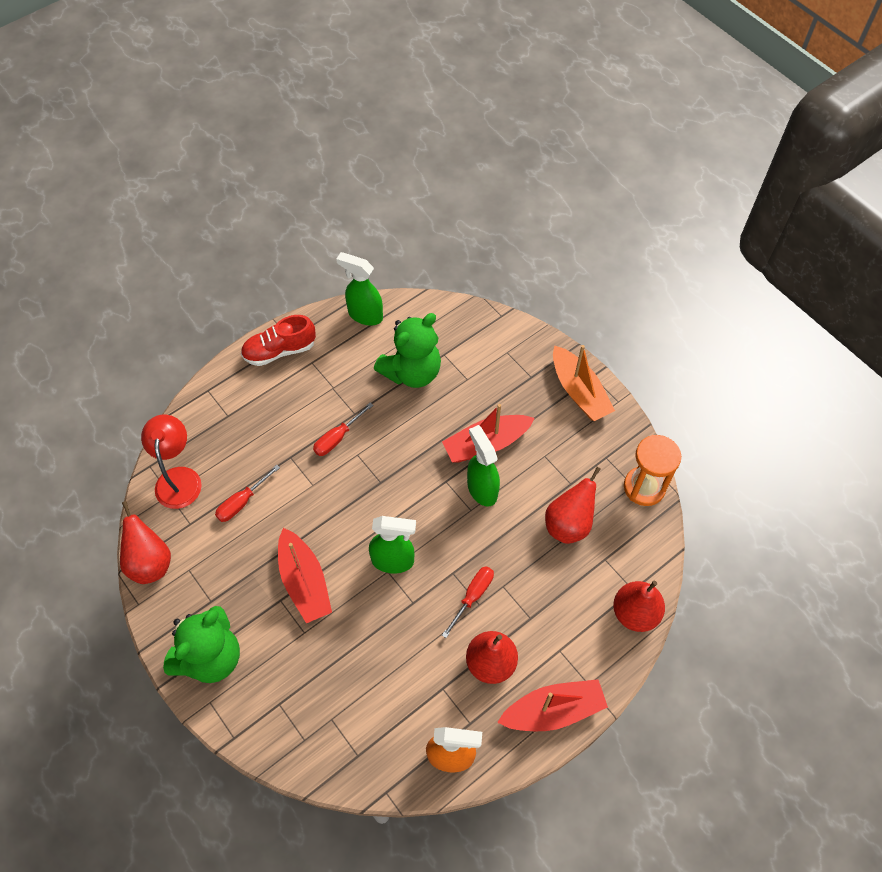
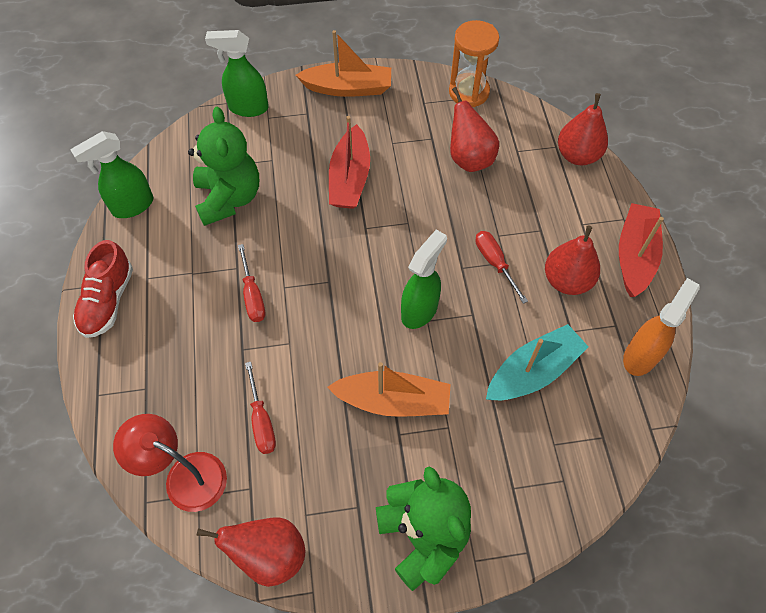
camera: 60 degrees left, 0 degrees up
(304, 582) = (393, 401): red boat -> orange boat
(387, 674) = (533, 371): none -> turquoise boat
(482, 489) = (392, 204): green spray bottle -> green spray bottle (248, 108)

